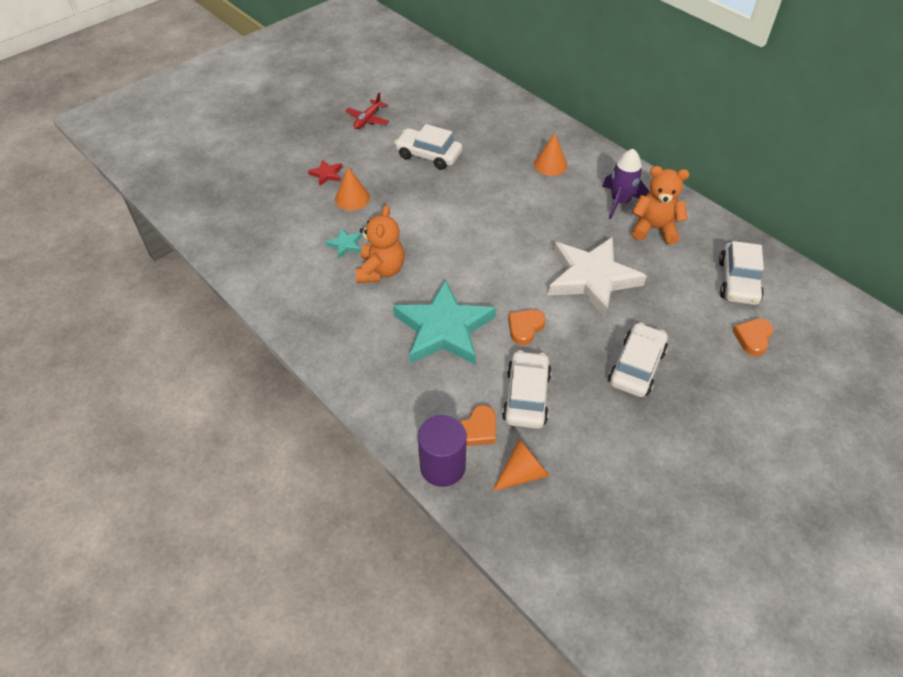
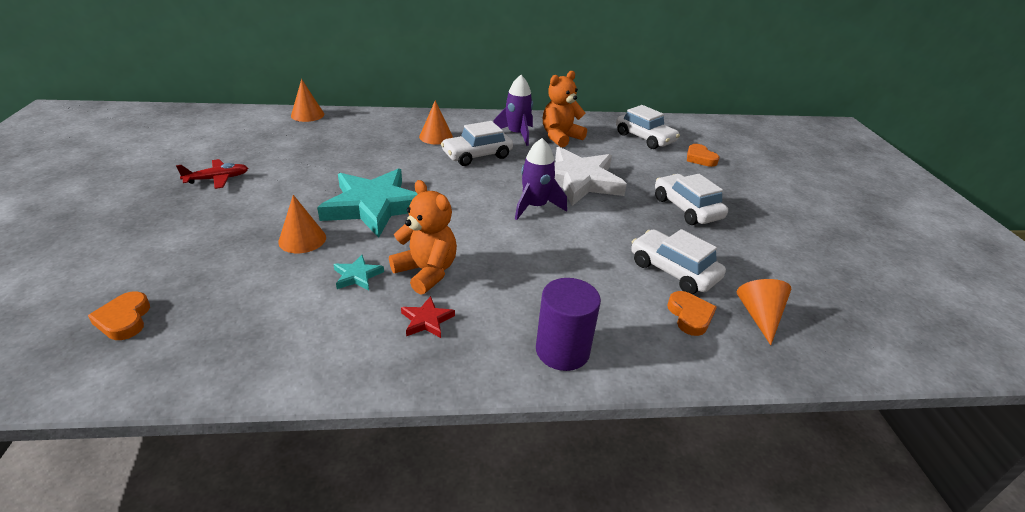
camera: 55 degrees left, 15 degrees down
(326, 174) = (239, 237): red star -> red star (426, 320)
(368, 119) = (217, 179): red plane -> red plane turned 90 degrees counterclockwise
(428, 155) = (326, 175): white car -> white car (477, 155)
(442, 466) = (720, 361): purple cylinder -> purple cylinder (562, 350)
(444, 329) = (549, 274): turquoise star -> turquoise star (374, 206)
(490, 88) = (307, 115): none -> orange cone
(520, 276) = (535, 207): none -> purple rocket
(525, 328) = (595, 233): orange heart -> orange heart (124, 319)

